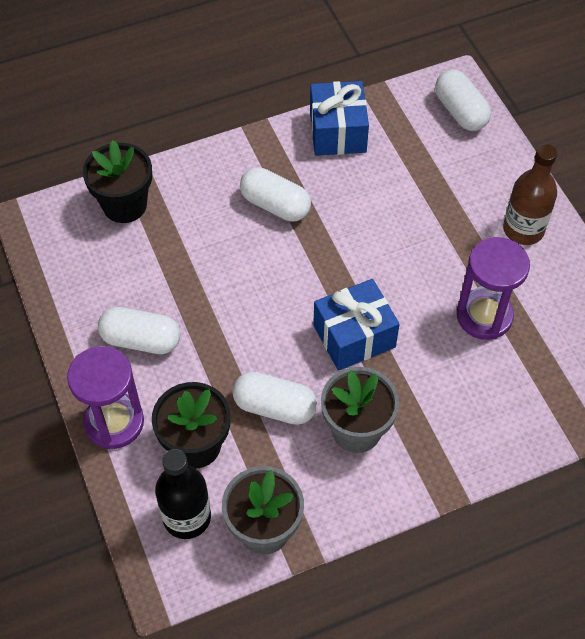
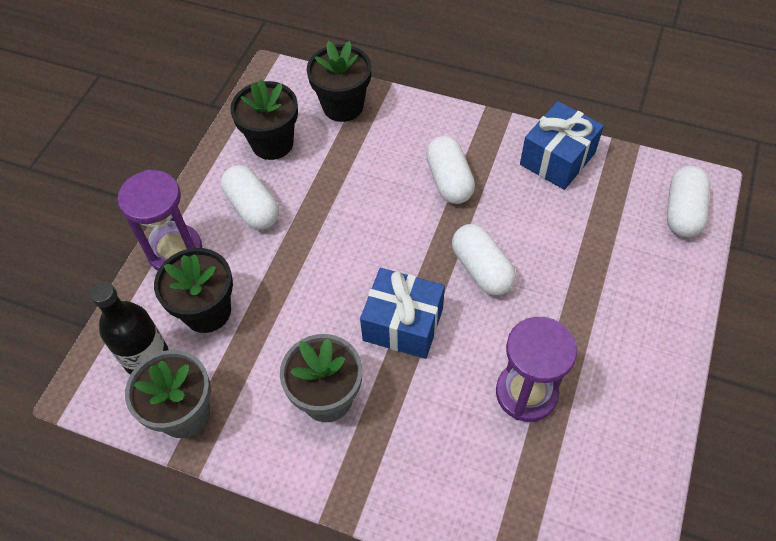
camera: 45 degrees right, 0 degrees up
(98, 277) = (272, 143): none -> black flower pot
(275, 407) = (288, 329): white capsule -> white capsule (481, 269)
(523, 229) = (638, 348): brown bottle -> none

